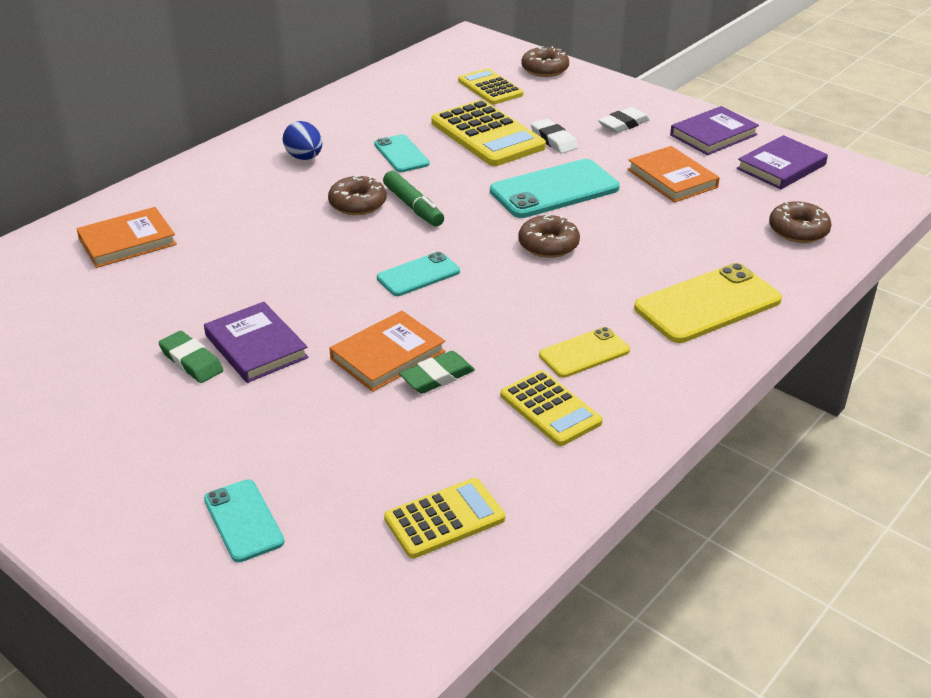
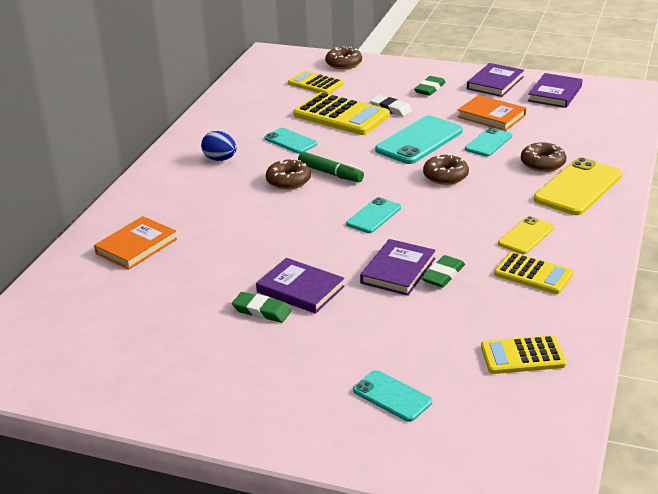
camera: 20 degrees left, 5 degrees down
(388, 355) = (398, 271): orange book -> purple book
(444, 519) = (523, 356): yellow calculator -> yellow calculator turned 135 degrees counterclockwise
(623, 124) = (430, 88): white eraser -> green eraser
(639, 213) = (488, 143): none -> turquoise phone
(798, 230) = (597, 130): brown donut -> brown donut (542, 163)

